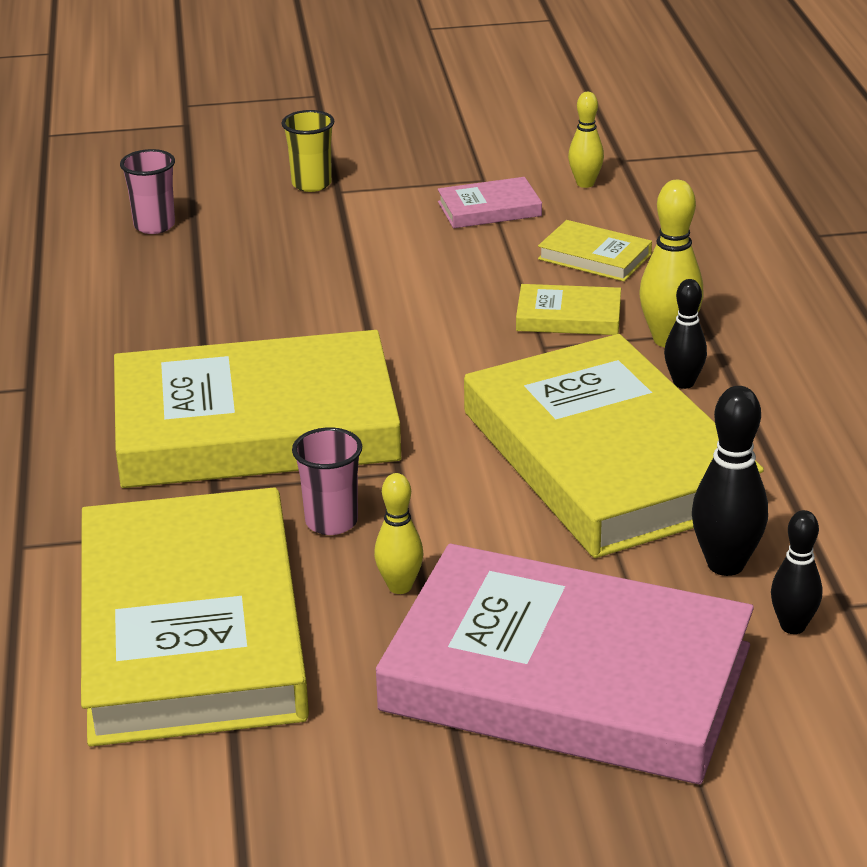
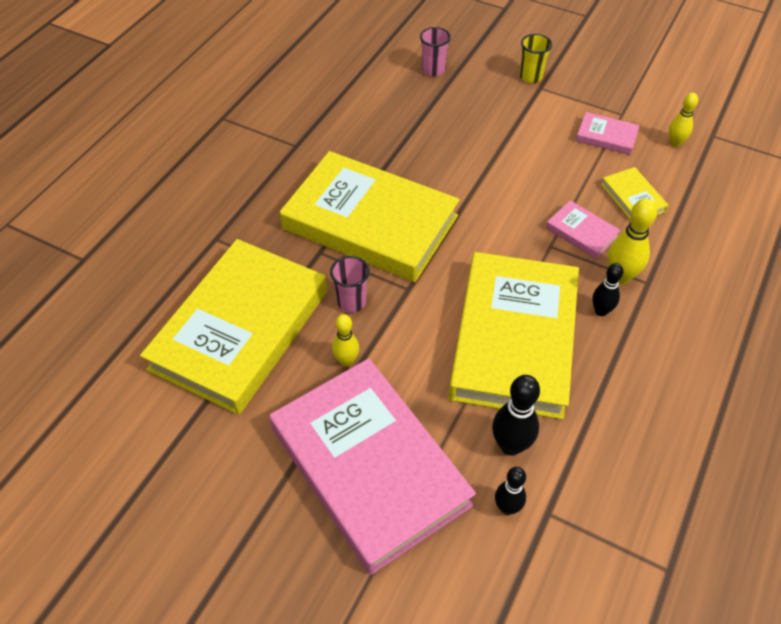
camera: 35 degrees right, 20 degrees up
(568, 316) = (581, 232): yellow book -> pink book

